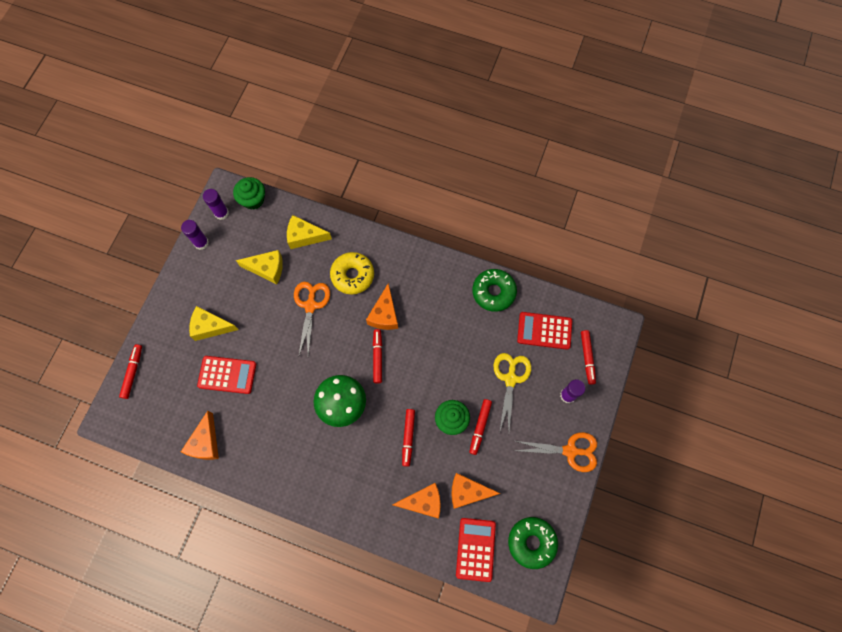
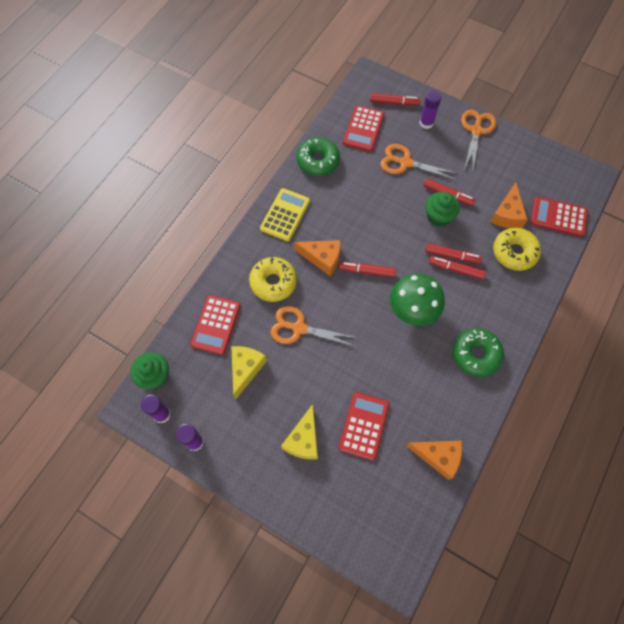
camera: 80 degrees left, 5 degrees down
(133, 372) = (344, 538): red marker -> red marker (456, 269)
(304, 236) = (216, 325): yellow cheese -> red calculator
(423, 502) = (514, 252): orange cheese -> yellow donut
(425, 273) = (285, 215): none -> yellow calculator
(510, 379) = (405, 163): yellow scissors -> orange scissors
(531, 542) = (553, 173): green donut -> green donut (476, 355)

